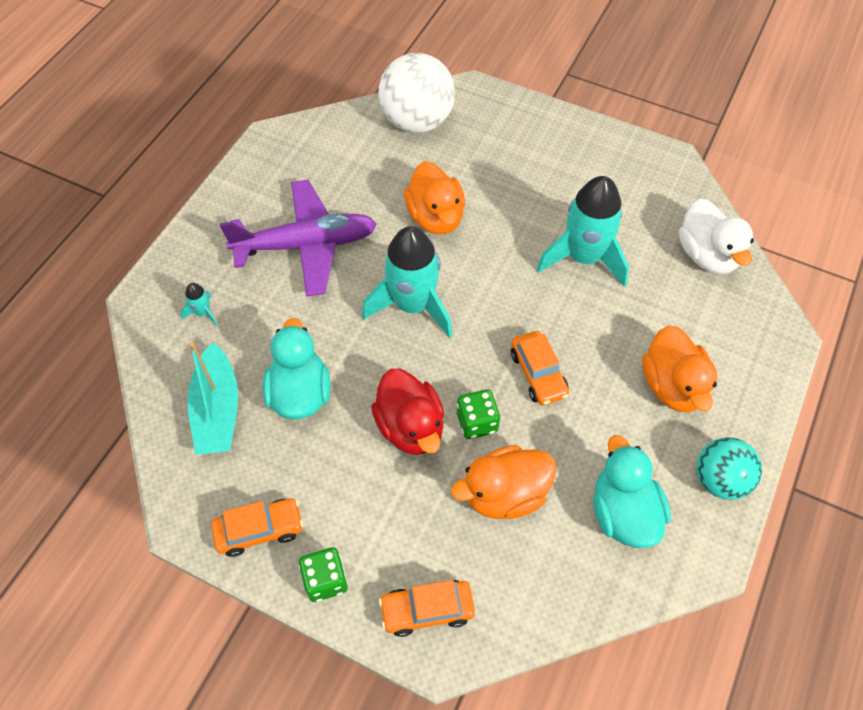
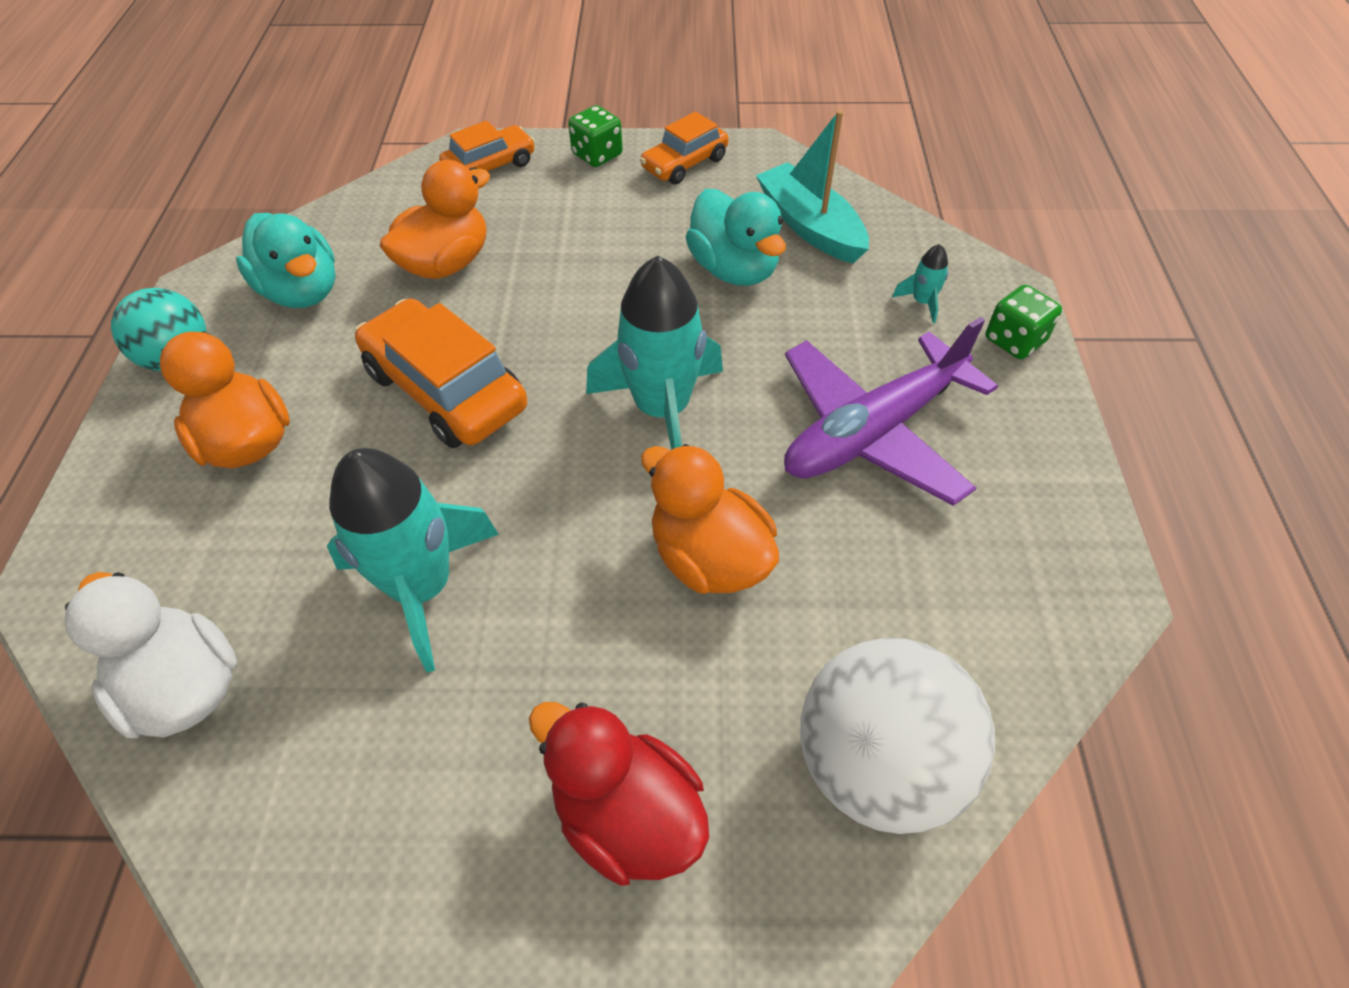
camera: 155 degrees right, 5 degrees down
(410, 427) = (584, 283): red duck -> red duck (627, 814)
(477, 422) = (506, 313): green dice -> green dice (1014, 340)
(538, 374) = (446, 390): orange car -> orange car, size x1.66

